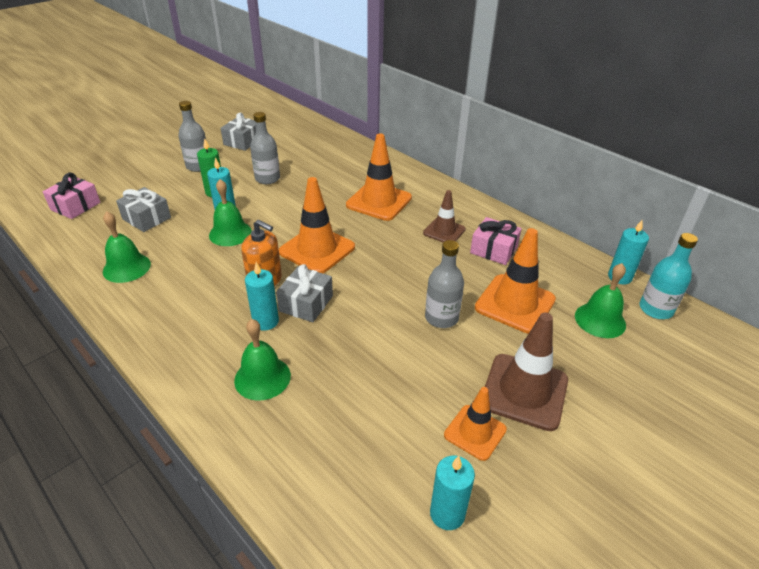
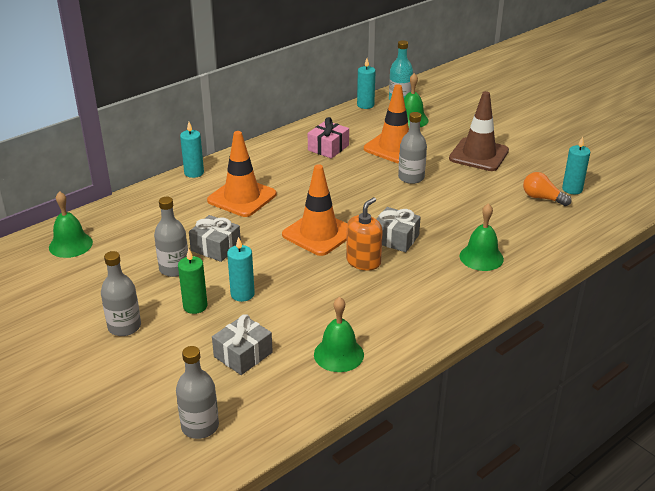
camera: 85 degrees left, 5 degrees down
(75, 206) = (200, 426): pink gift -> grey bottle
(230, 233) = (284, 288): green bell -> green bell (70, 245)
(243, 141) = (67, 294): grey gift -> grey gift (215, 247)
(265, 321) = (419, 258): turquoise candle -> turquoise candle (194, 173)
(412, 464) = (542, 198): none -> orange light bulb
(444, 231) = (298, 167): brown traffic cone -> none
(475, 432) = (514, 175): orange traffic cone -> none

